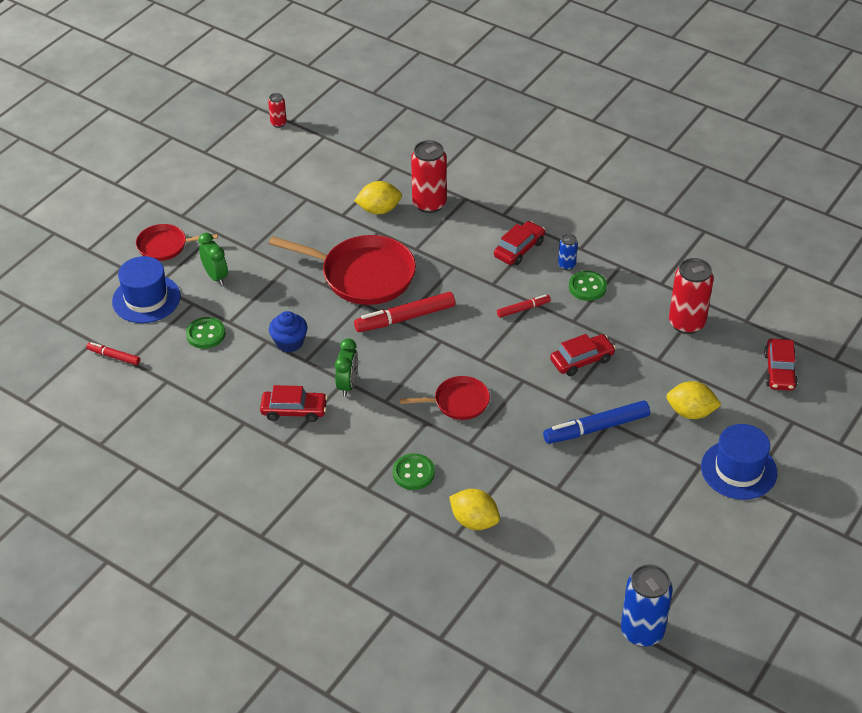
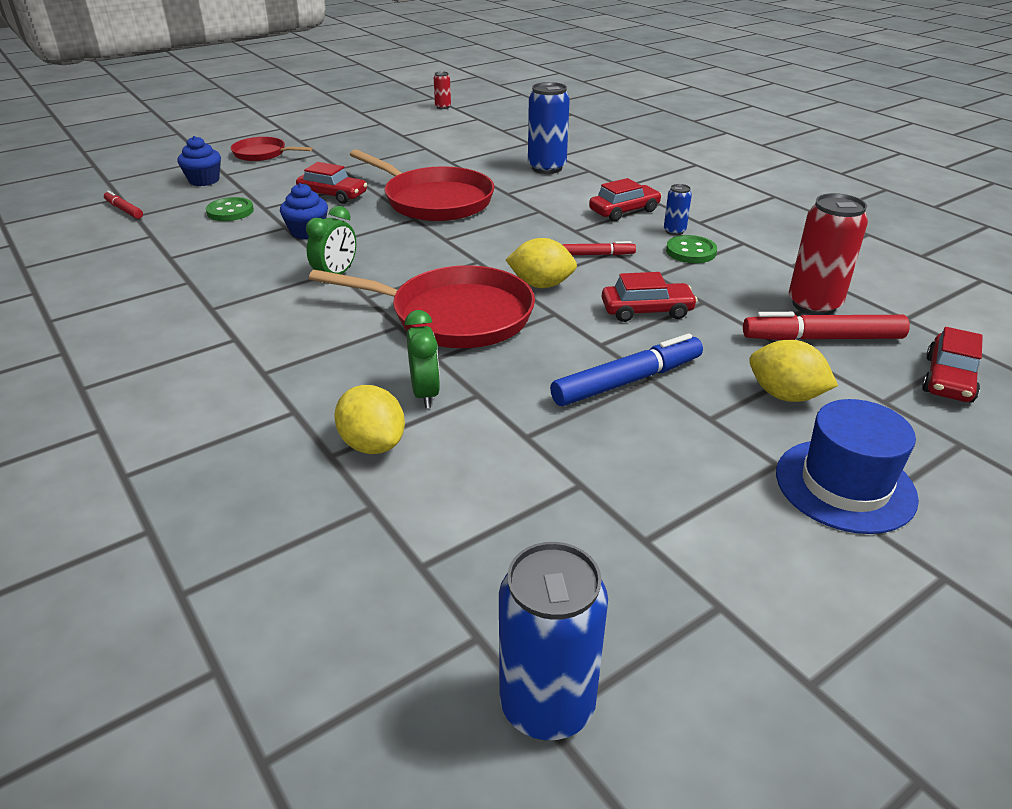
camera: 20 degrees right, 10 degrees down
(146, 299) = (204, 180): blue hat -> blue cupcake
(216, 276) = (286, 178): green clock -> green clock (425, 393)
(294, 411) = (253, 283): red car -> red car (332, 195)
(379, 210) = (490, 164): yellow lemon -> yellow lemon (541, 285)
(405, 318) = (451, 237): red marker -> red marker (822, 338)
(413, 473) = (337, 370): green button -> none
(429, 204) = (546, 168): red can -> blue can
(458, 402) = (454, 316): red pan -> red pan, size x1.82
(596, 428) = (627, 381): blue marker -> blue marker turned 150 degrees clockwise

